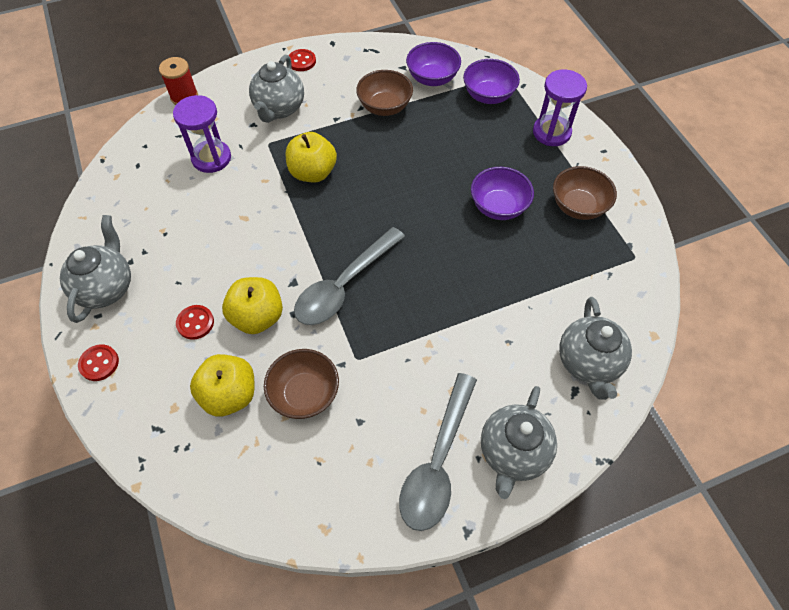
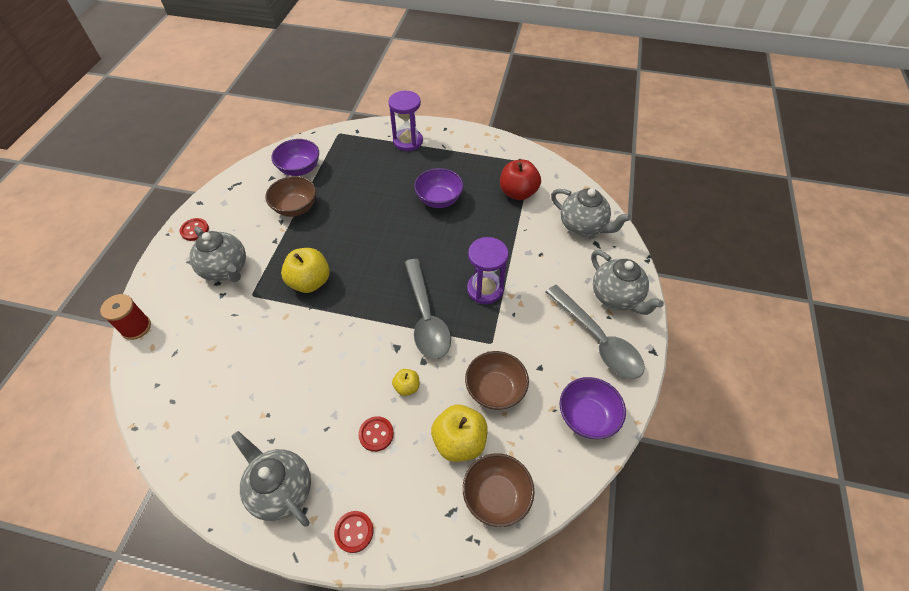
camera: 55 degrees left, 5 degrees down
(211, 158) = (225, 341): purple hourglass -> purple hourglass (485, 289)
(257, 317) = (407, 387): yellow apple -> yellow apple, size x0.52
(488, 95) = (346, 151): purple bowl -> purple bowl (587, 417)
(577, 271) = (518, 193): none -> red apple
(578, 206) = (473, 164): brown bowl -> brown bowl (496, 496)

